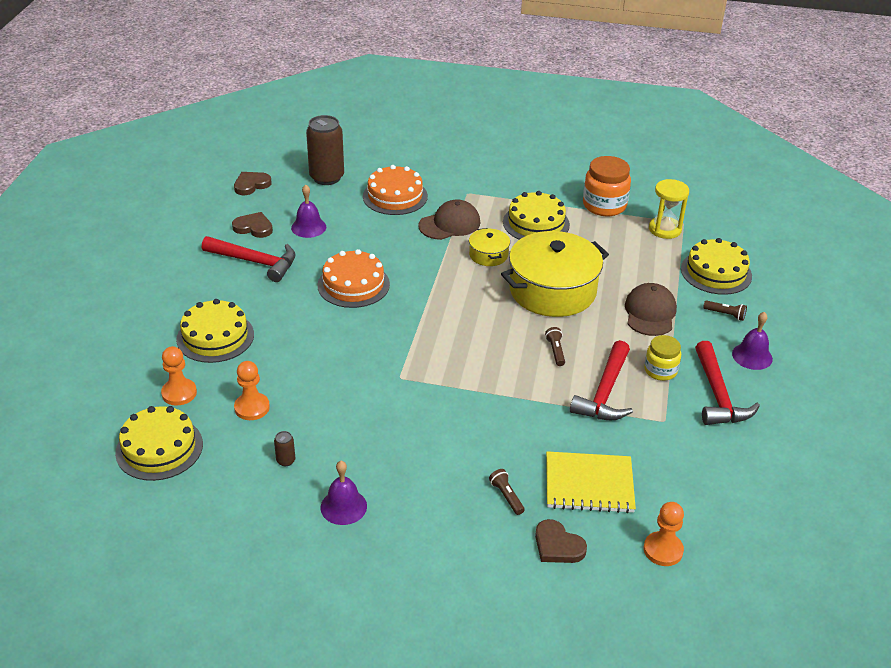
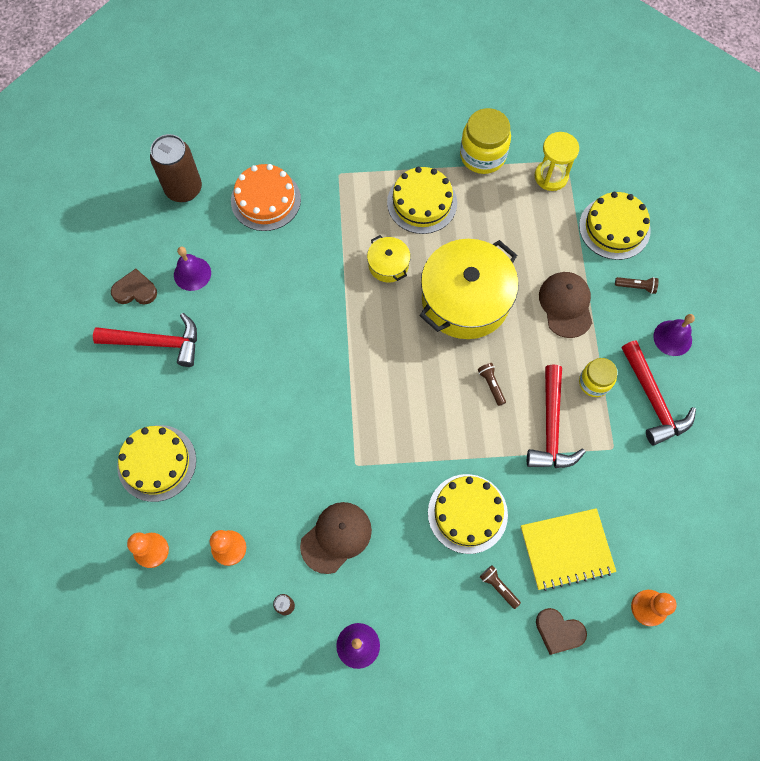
camera: 15 degrees left, 30 degrees up
(159, 448) = (161, 627): yellow cake -> yellow cake (467, 513)
(251, 185) = (107, 223): brown heart -> none
(353, 285) = (268, 347): orange cake -> none
(449, 224) = (335, 228): brown cap -> brown cap (336, 537)
(604, 205) = (482, 155): orange jar -> yellow jar

